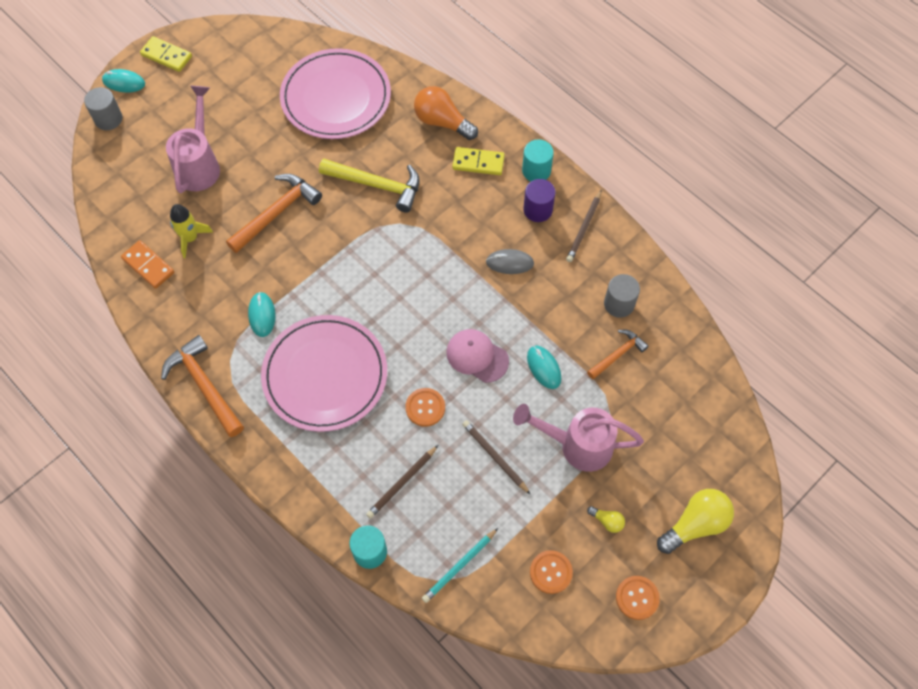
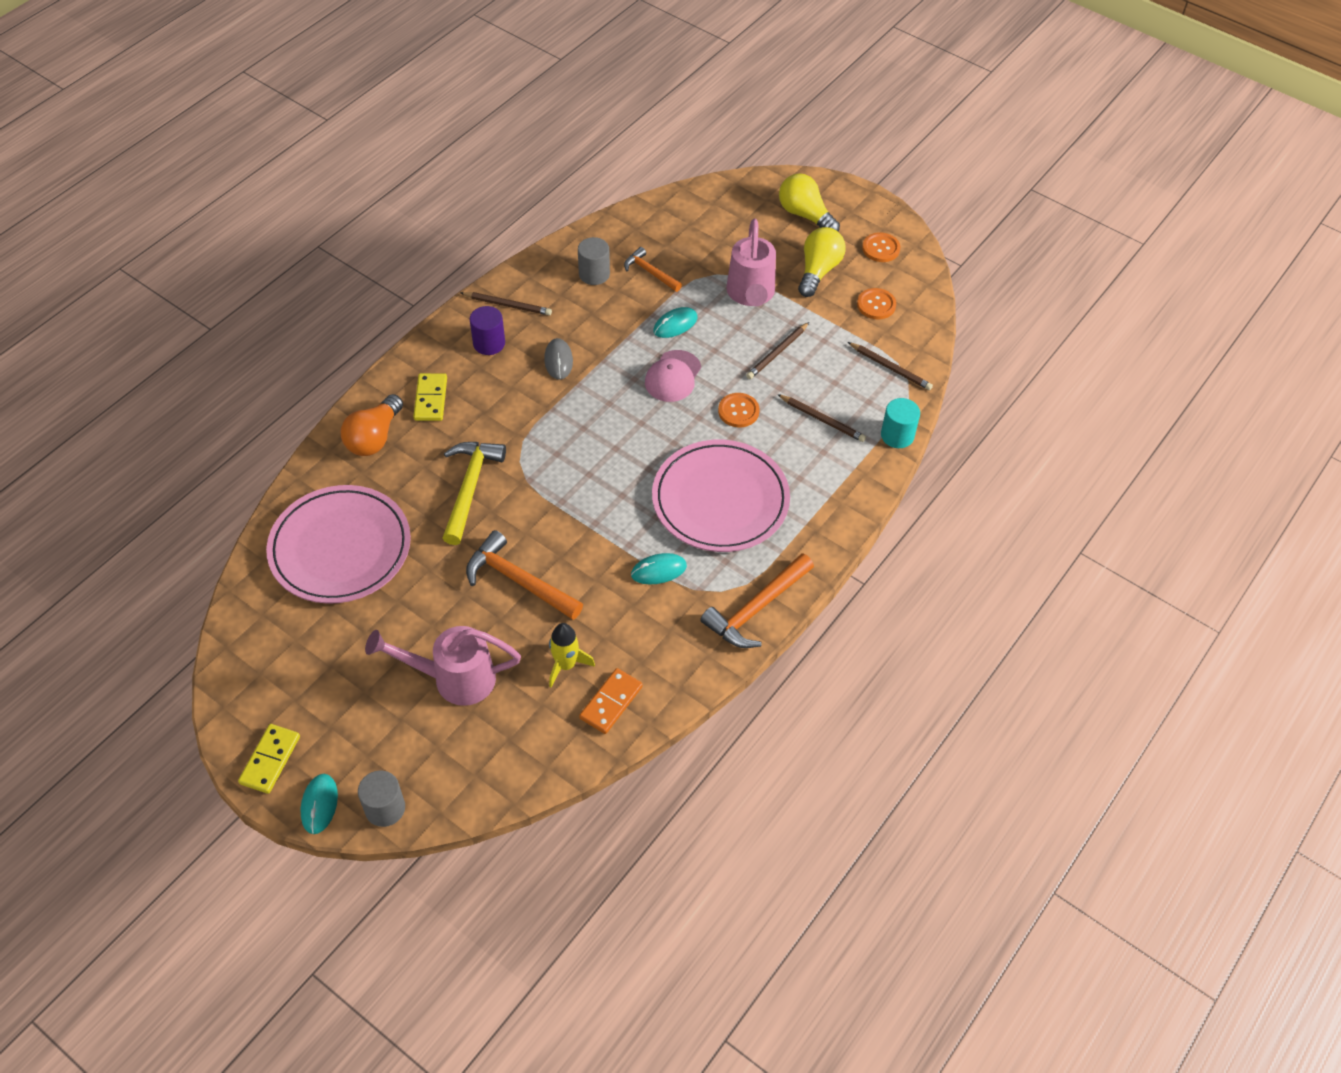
camera: 100 degrees left, 10 degrees down
(459, 566) = (890, 368): turquoise pencil -> brown pencil
(536, 170) = (438, 348): turquoise cylinder -> none
(607, 521) = (818, 271): yellow light bulb -> yellow light bulb, size x2.11

